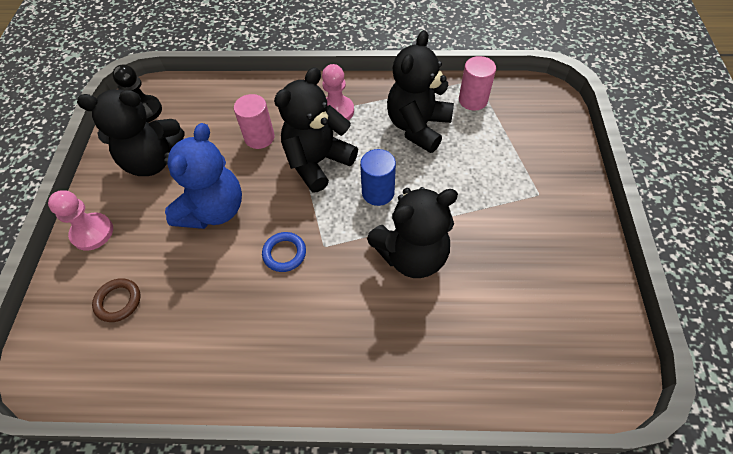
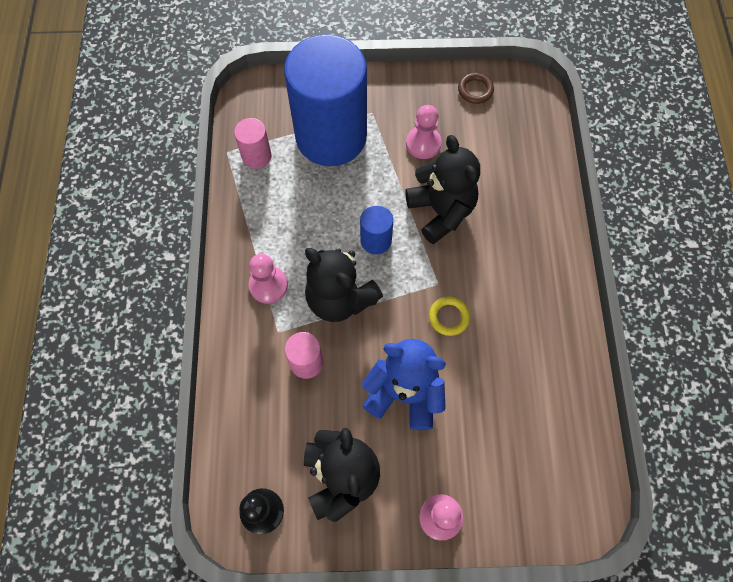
camera: 95 degrees left, 10 degrees up
(118, 301) = (513, 462): brown ring -> brown ring (475, 90)
(284, 253) = (448, 317): blue ring -> yellow ring
(418, 127) = (292, 206): black teddy bear -> none
(502, 157) = (331, 137): none -> blue cylinder
(502, 242) = (423, 143): none -> pink pawn

